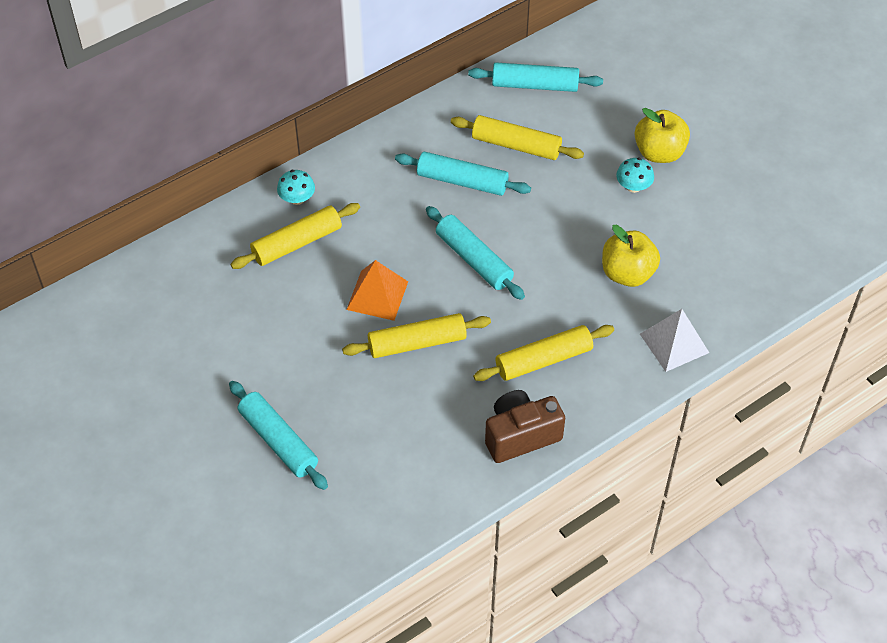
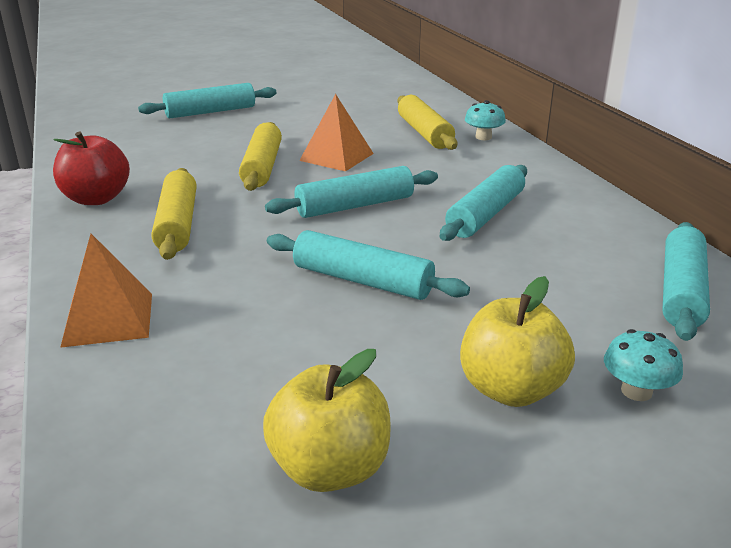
camera: 105 degrees right, 25 degrees down
(516, 145) = (546, 257): yellow rolling pin -> none
(520, 436) = (96, 199): brown camera -> red apple
(581, 231) = (362, 280): none -> turquoise rolling pin
(627, 273) = (262, 304): yellow apple -> yellow apple (330, 468)
(633, 186) = (434, 344): turquoise mushroom -> turquoise mushroom (636, 391)
(674, 343) = (108, 319): white pyramid -> orange pyramid

